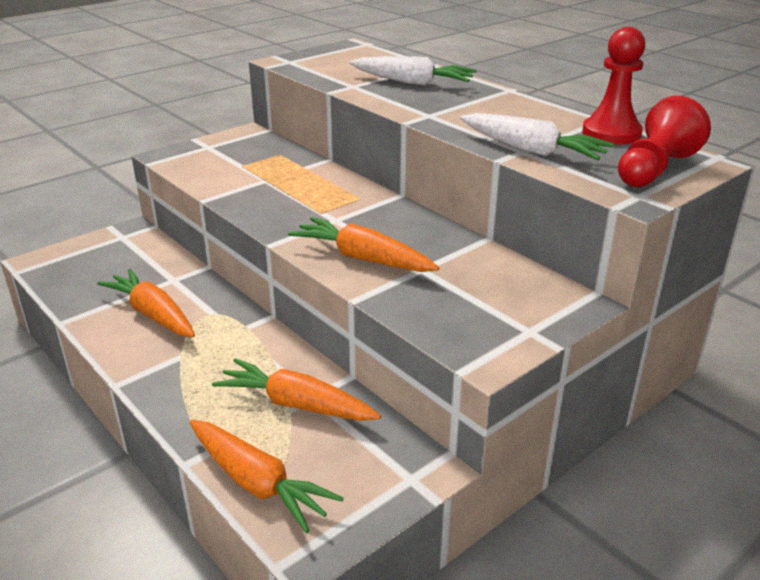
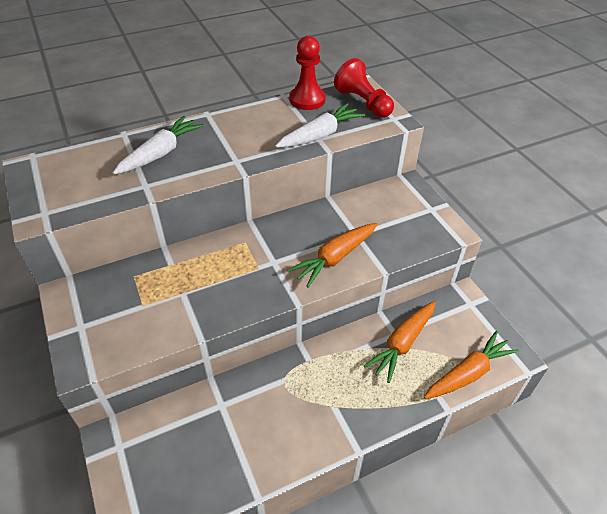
camera: 75 degrees left, 15 degrees up
(153, 314) = (271, 422): orange carrot -> none

